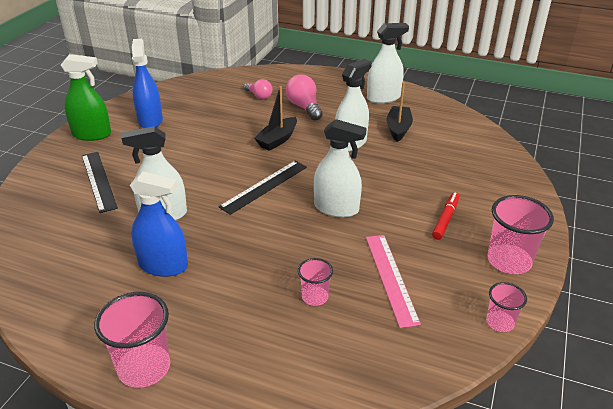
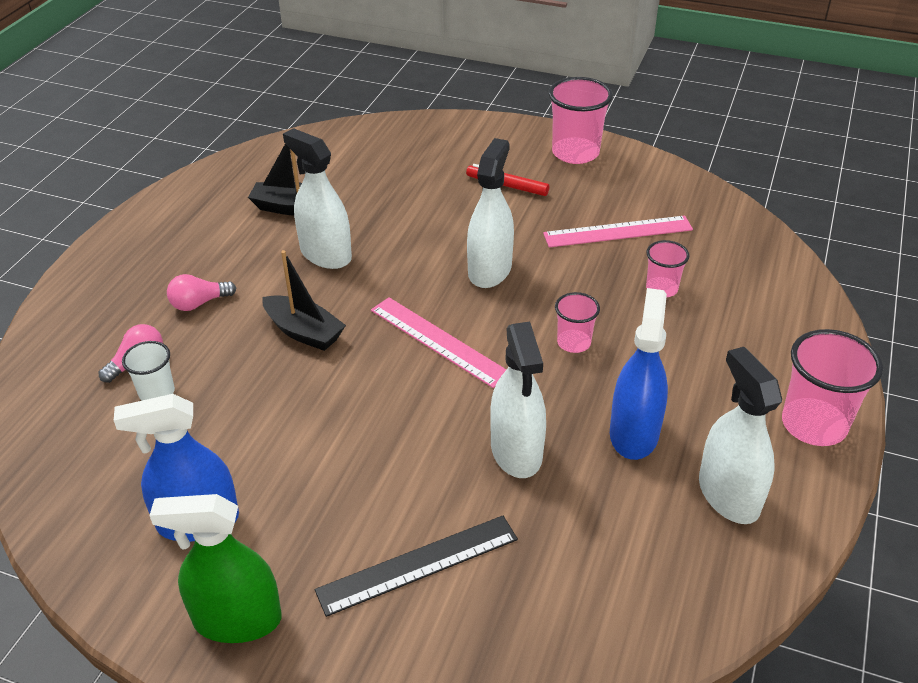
camera: 90 degrees left, 5 degrees up
(92, 134) = (237, 619): green spray bottle -> green spray bottle turned 90 degrees counterclockwise
(236, 103) = (157, 393): none -> white cup
(264, 186) = (438, 341): black ruler -> pink ruler
(304, 107) = (199, 303): pink light bulb -> pink light bulb, size x0.65
(383, 98) = (191, 217): white spray bottle -> white spray bottle (728, 495)
(500, 322) = (667, 169): pink cup -> pink cup (574, 343)

